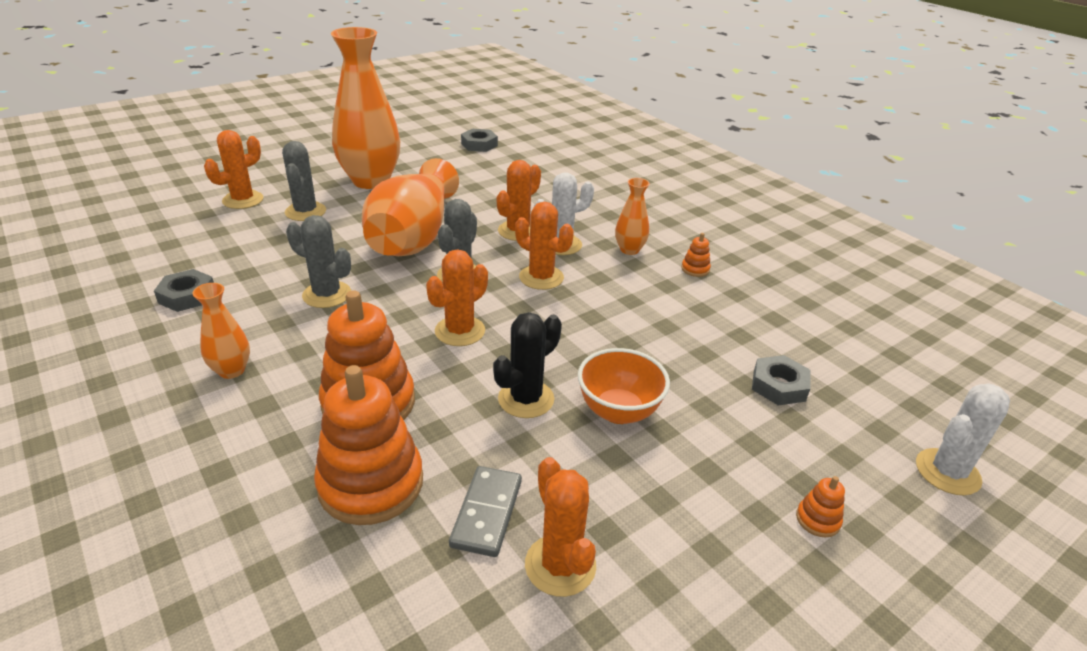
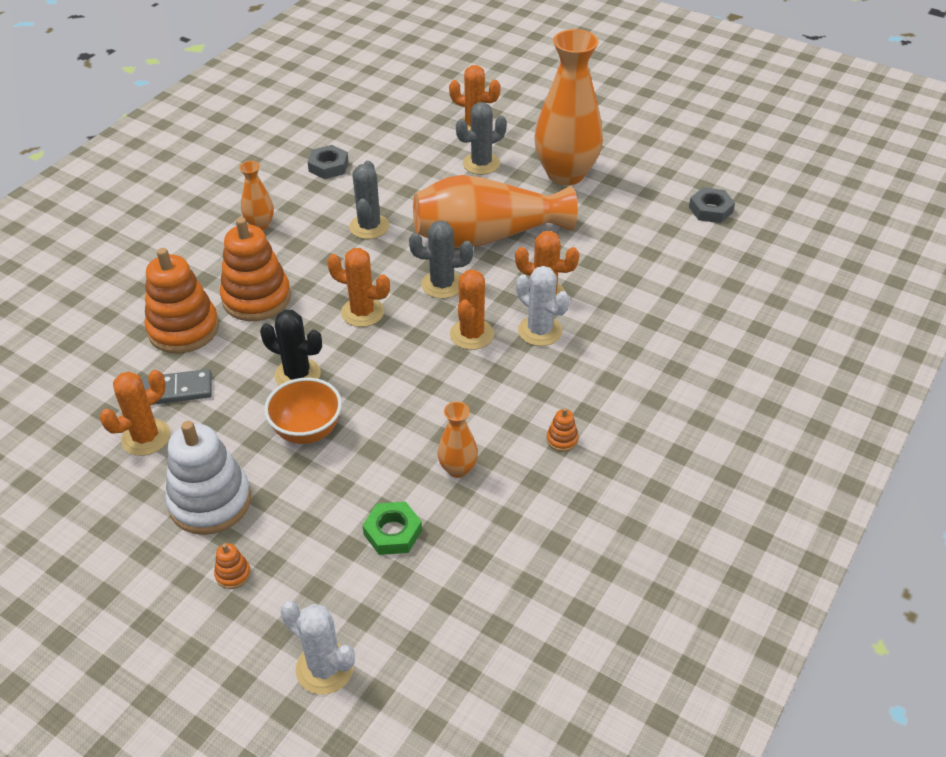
camera: 70 degrees right, 10 degrees up
(629, 250) = (565, 381): orange vase -> orange vase (458, 469)
(700, 518) = (210, 501): none -> white stacking toy
(779, 386) = (392, 532): grey nut -> green nut

